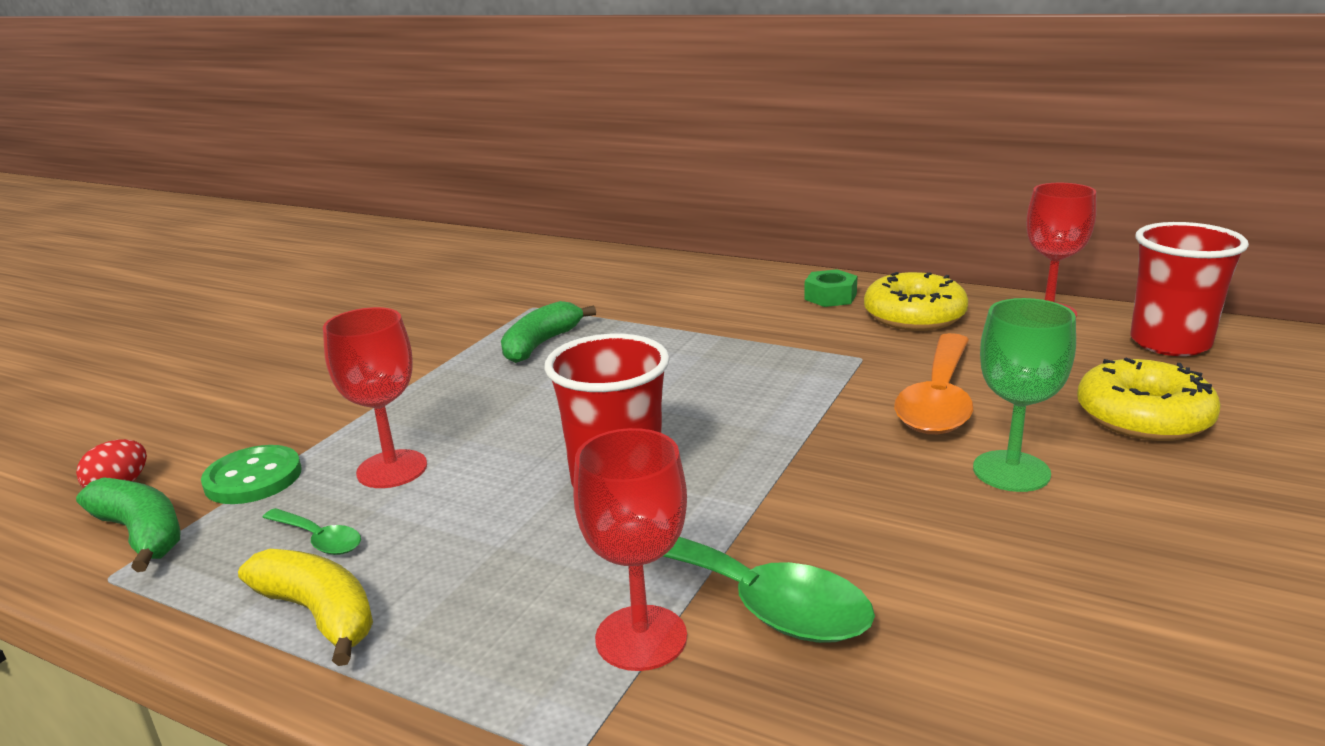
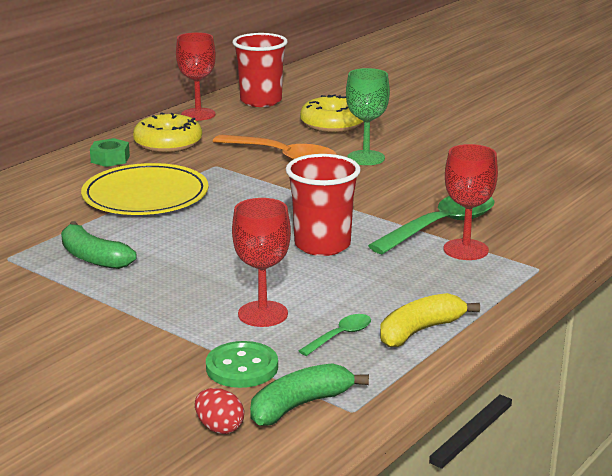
camera: 80 degrees left, 0 degrees up
(729, 336) = (145, 195): none -> yellow plate

